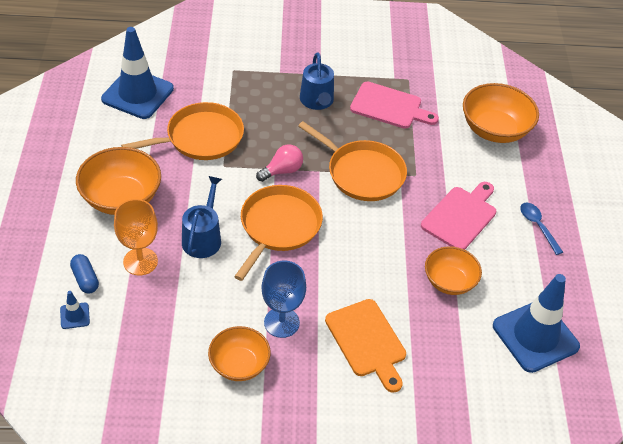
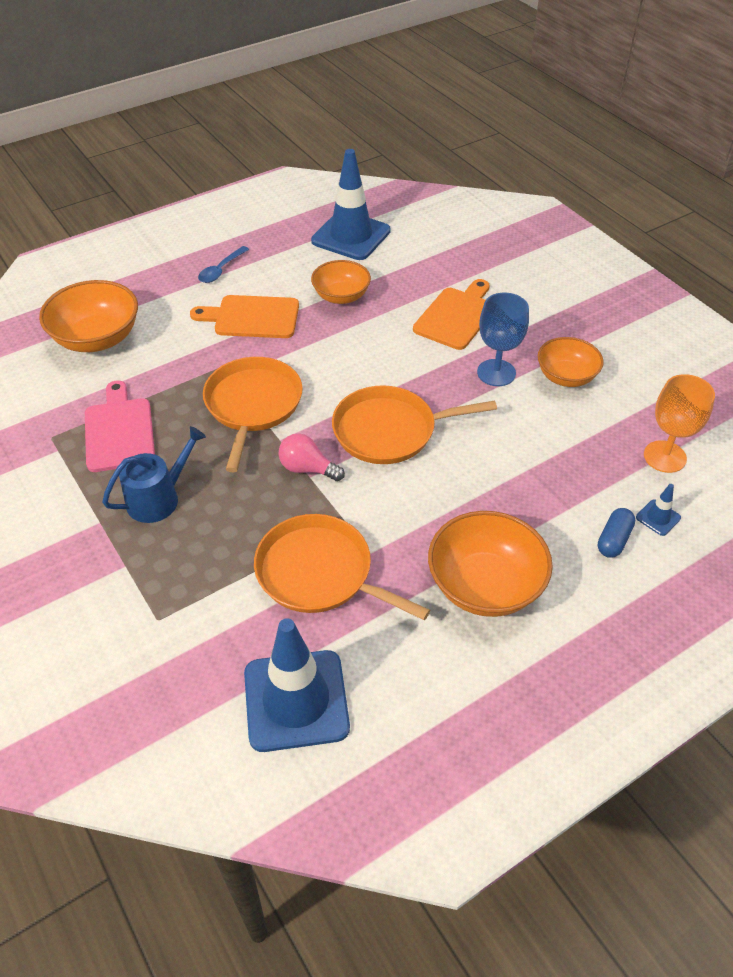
camera: 120 degrees left, 0 degrees up
(140, 261) = (545, 510): orange goblet -> orange goblet (664, 457)
(203, 238) = (463, 479): blue watering can -> none
(461, 216) = (252, 317): pink cutting board -> orange cutting board

